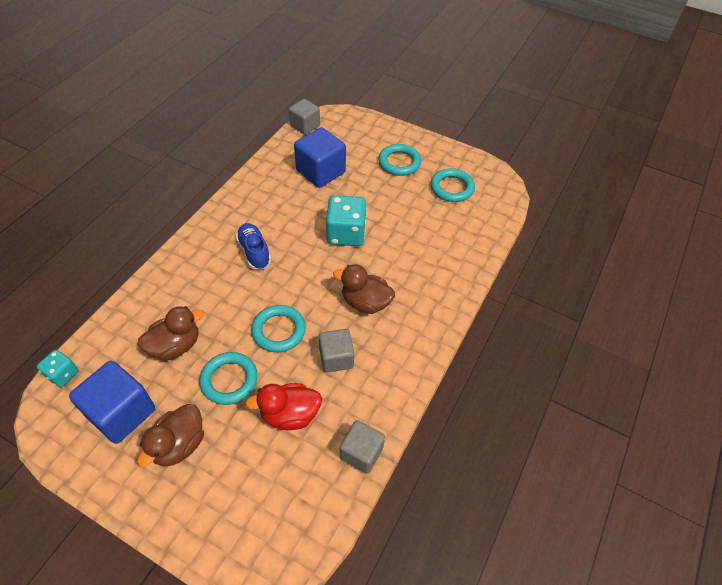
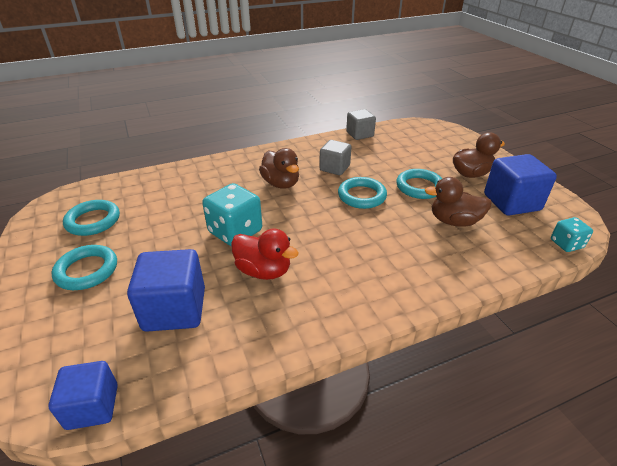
camera: 140 degrees left, 15 degrees down
(254, 252) = (335, 258): blue shoe -> none
(290, 415) = (388, 159): red duck -> red duck (263, 271)
(305, 126) = (92, 406): grey cube -> blue cube

